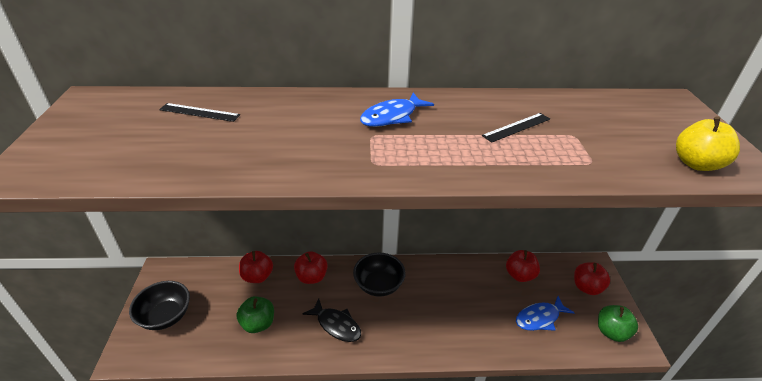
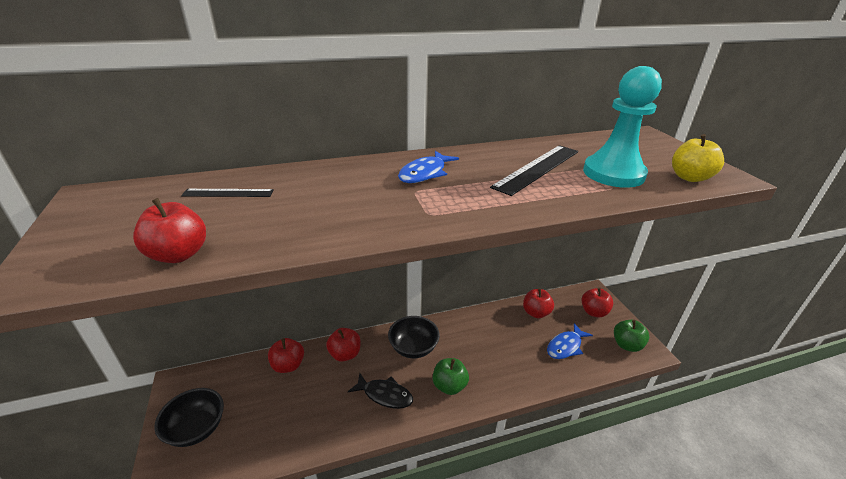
camera: 15 degrees left, 5 degrees down
(133, 168) = (179, 254): none -> red apple
(258, 323) = (303, 412): green apple -> green apple (449, 386)
(516, 127) = (537, 168): black ruler -> black ruler, size x1.81
(602, 145) = (613, 173): none -> turquoise pawn

